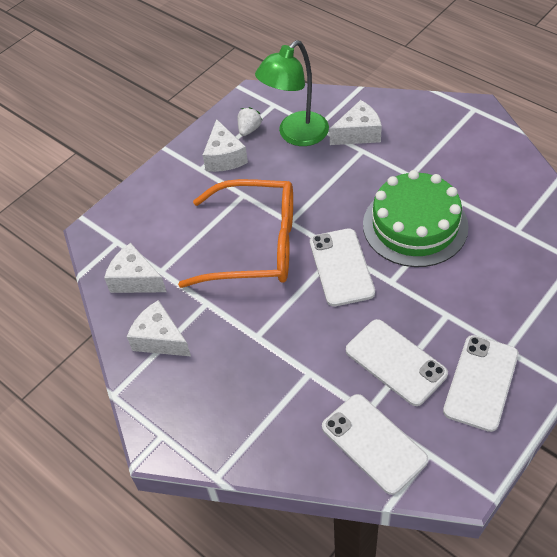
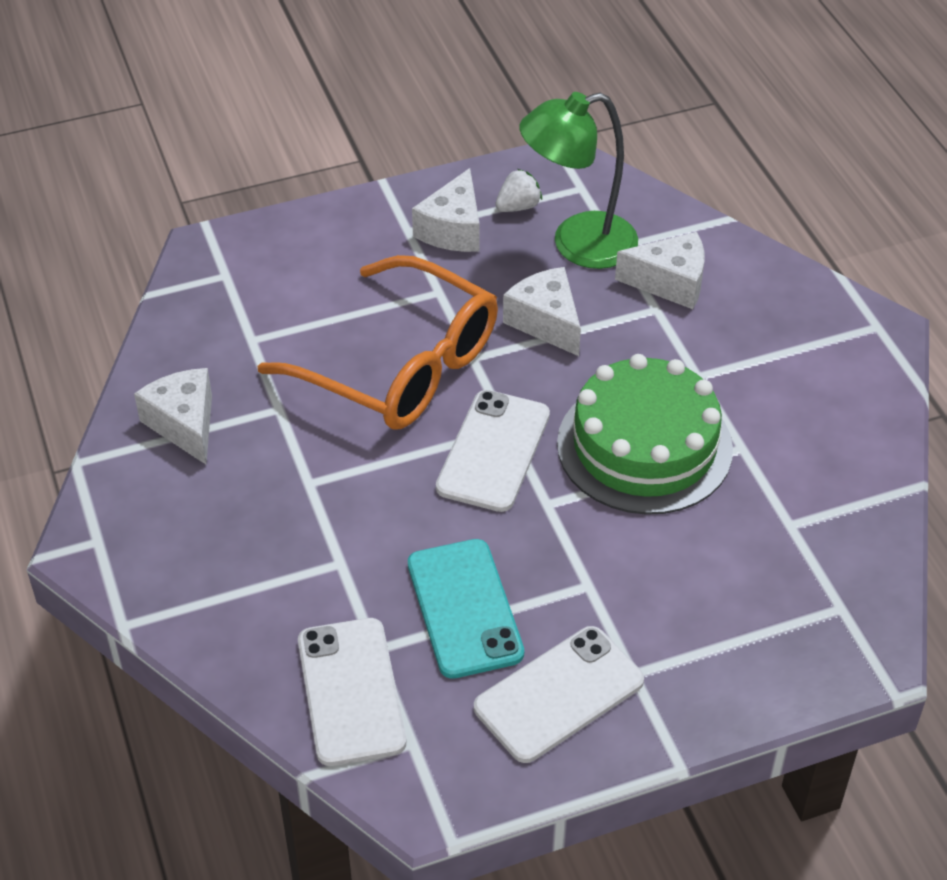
camera: 25 degrees right, 5 degrees down
(135, 280) = (211, 335): white cheese -> white cheese (546, 322)
(395, 362) = (464, 608): white phone -> turquoise phone

